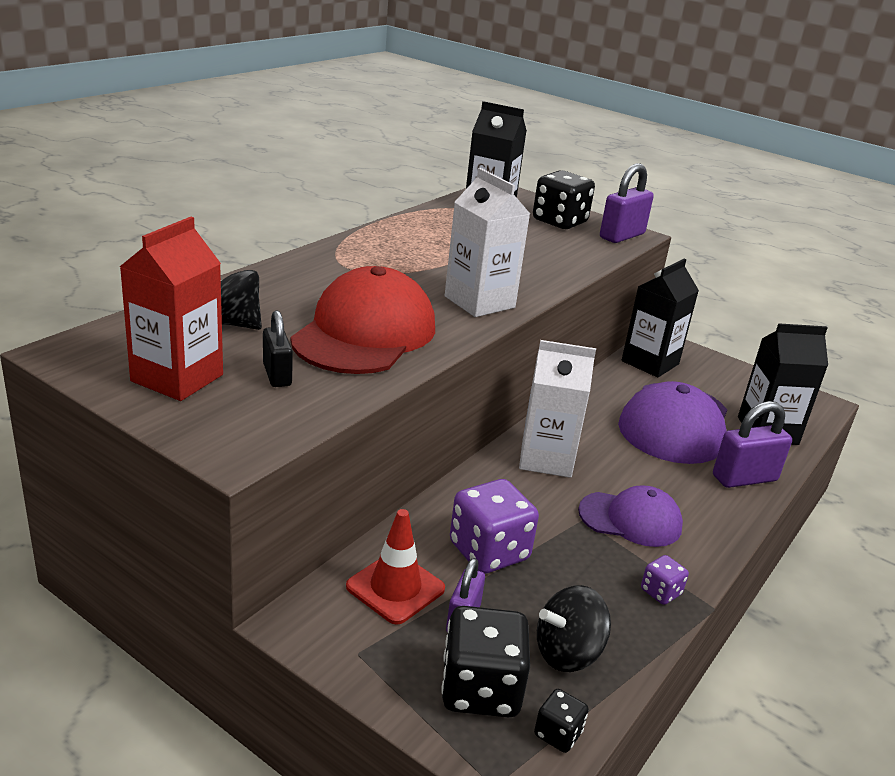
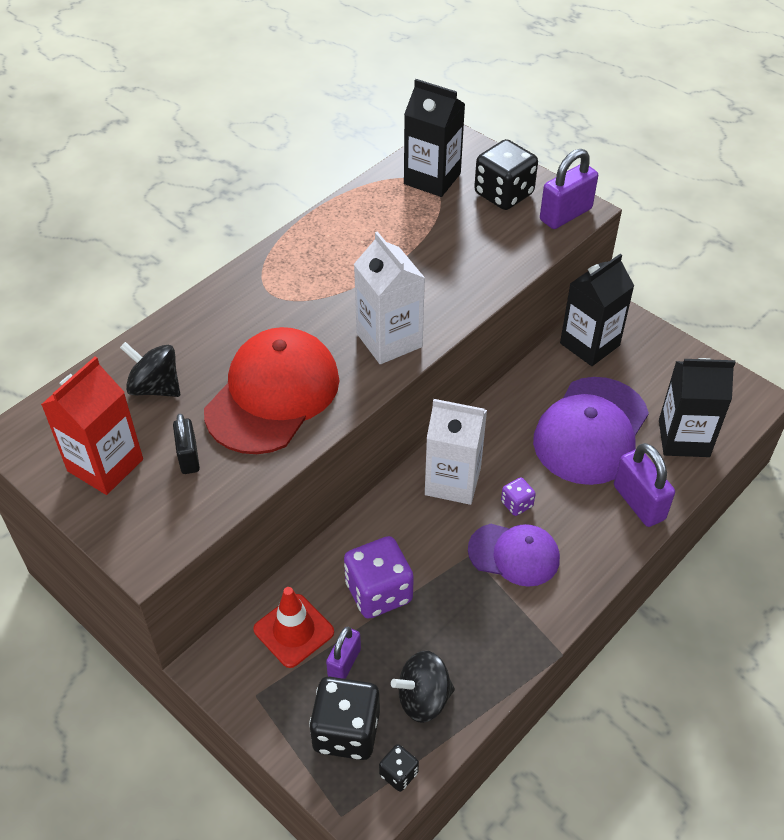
camera: 10 degrees right, 20 degrees up
(660, 592) = (519, 637): purple dice -> purple dice (516, 504)
(744, 478) = (639, 502): purple padlock -> purple padlock turned 75 degrees clockwise

